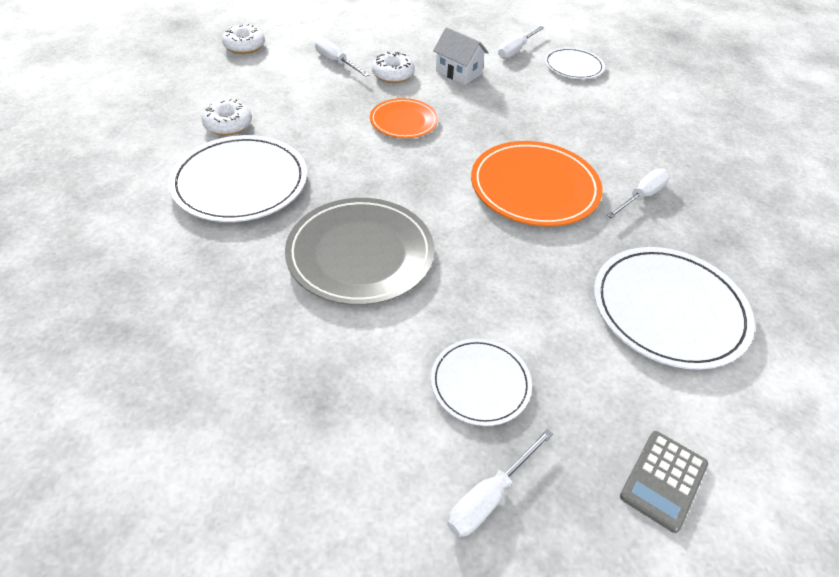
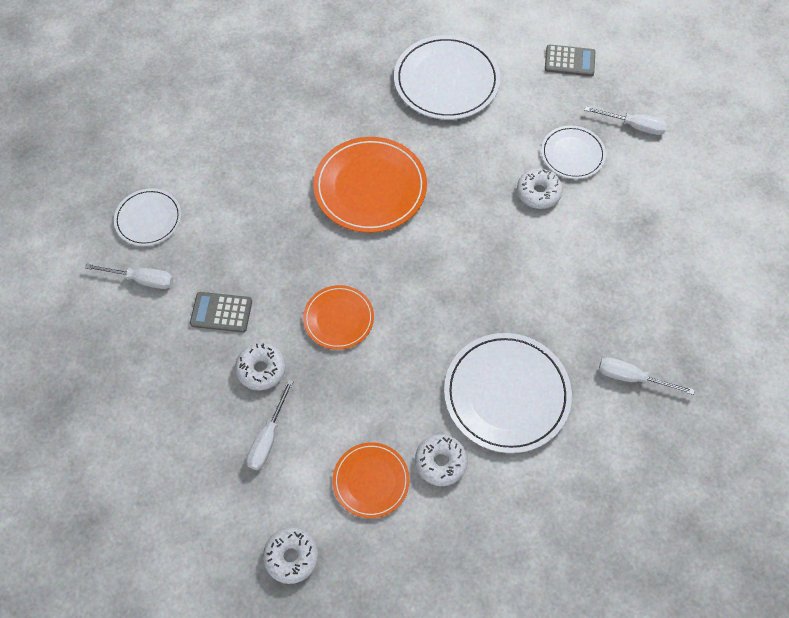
camera: 115 degrees left, 15 degrees up
(254, 90) = (371, 481): none -> orange plate
(360, 254) = (521, 264): grey plate -> none
(442, 315) = (538, 193): none -> white donut
(458, 72) = (221, 312): white house -> grey calculator
(641, 196) = (335, 118): white screwdriver -> white screwdriver (632, 378)

